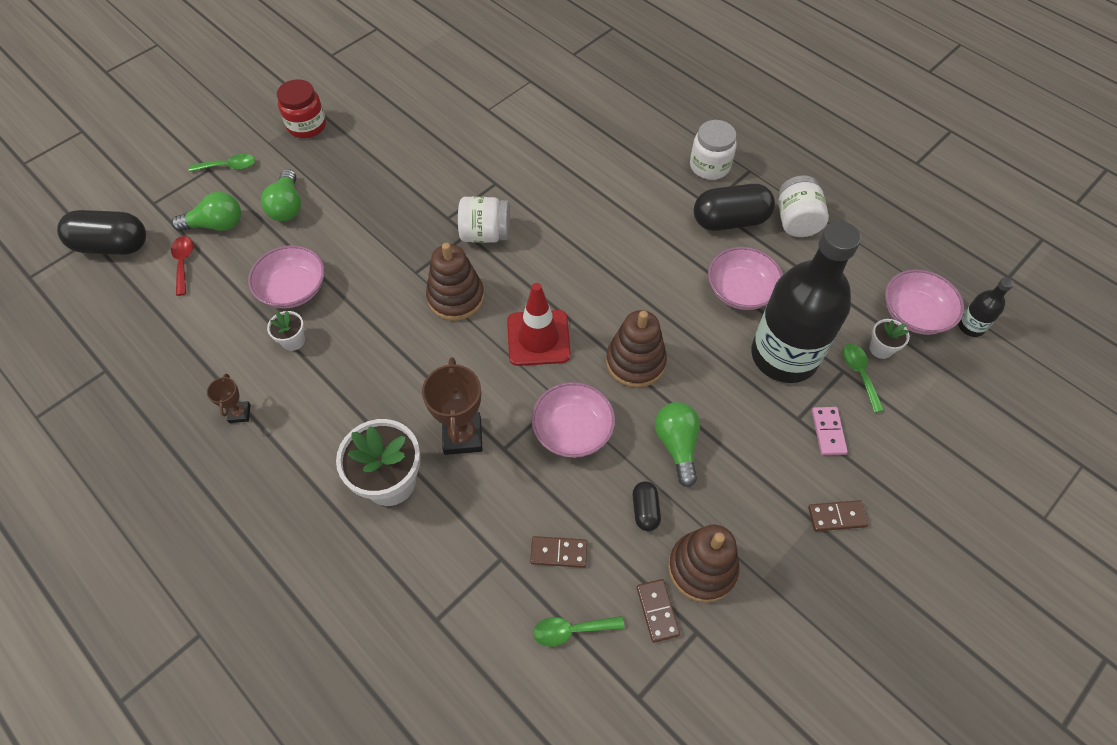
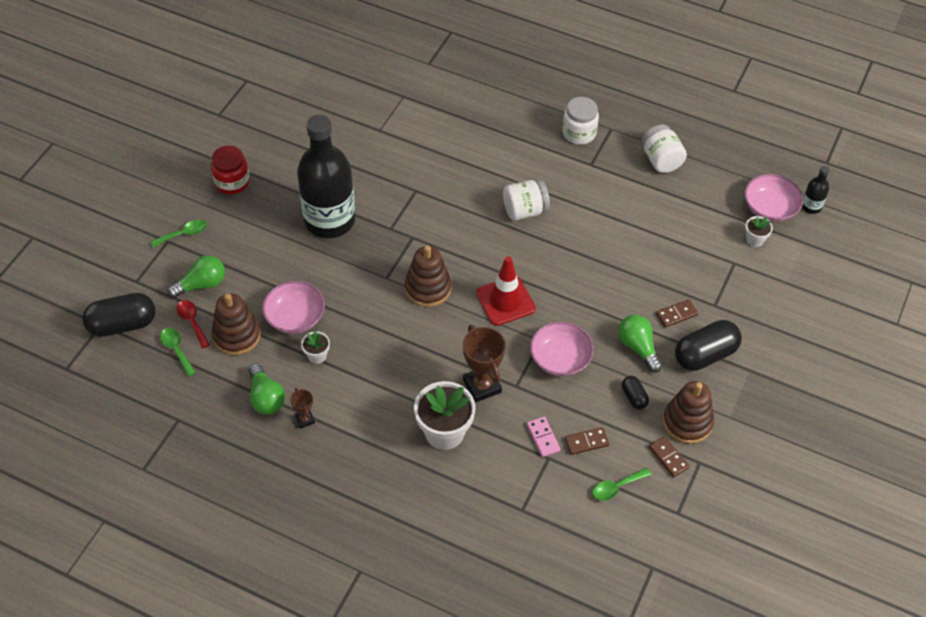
camera: 20 degrees left, 5 degrees down
(287, 206) = (253, 254): green light bulb -> green light bulb (266, 398)
(485, 234) = (427, 233): white jar -> white jar (524, 211)
(635, 362) = (584, 298): brown stacking toy -> brown stacking toy (237, 335)
(730, 220) = (611, 173): black capsule -> black capsule (705, 355)
(741, 290) = (640, 224): pink bowl -> none
(784, 356) = (689, 264): black bottle -> black bottle (329, 220)
(828, 432) = (738, 308): pink domino -> pink domino (543, 438)
(837, 516) = (764, 362): brown domino -> brown domino (676, 314)
(859, 374) = (746, 262): green spoon -> green spoon (176, 350)

